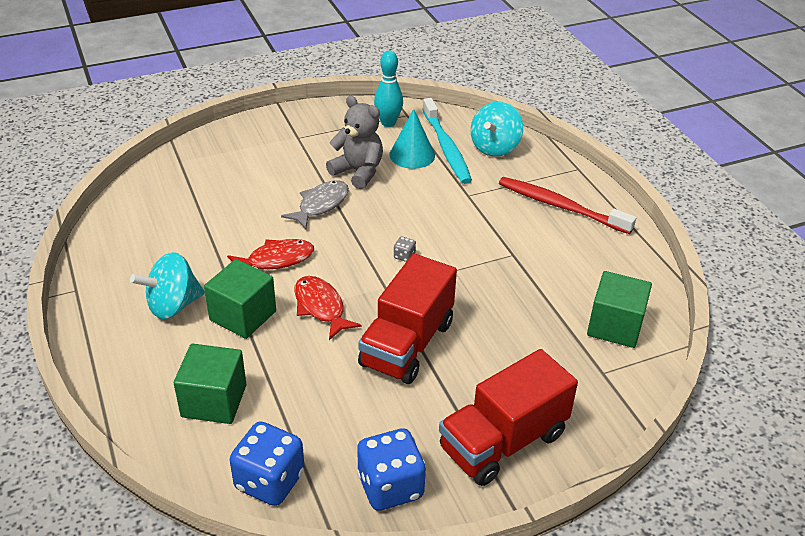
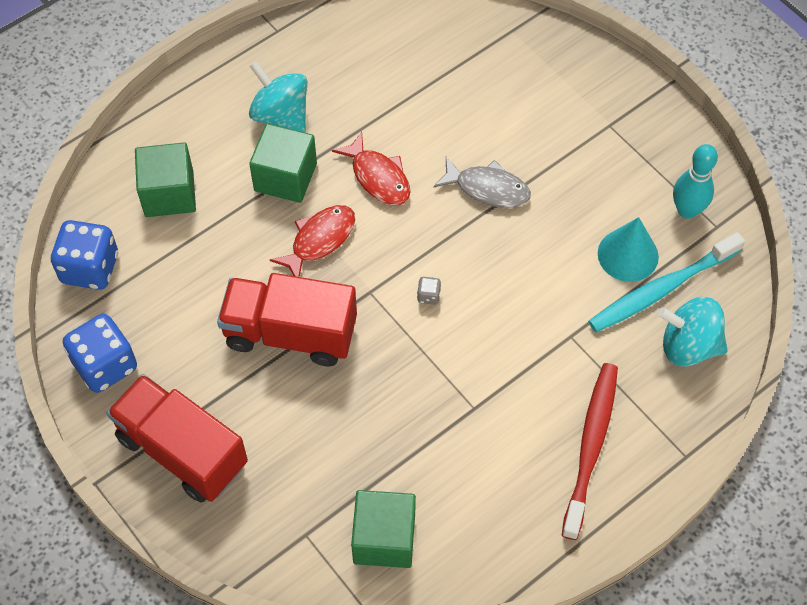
camera: 75 degrees right, 20 degrees up
(358, 172) = (566, 207): grey teddy bear -> none

